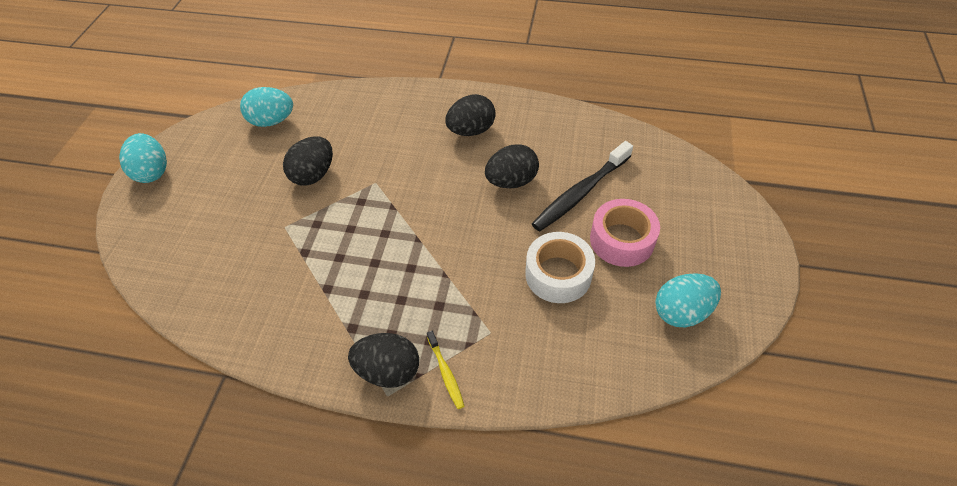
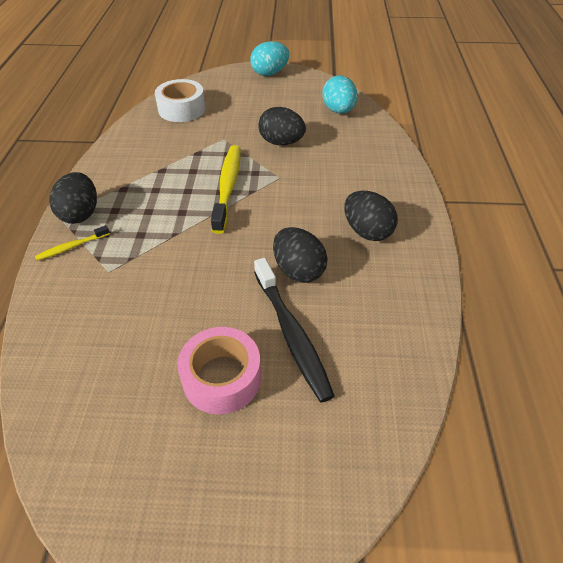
camera: 80 degrees right, 5 degrees down
(378, 226) = (228, 187): none -> yellow toothbrush
(558, 274) = (172, 318): white tape -> white tape (182, 109)
(580, 193) = (291, 334): black toothbrush -> black toothbrush turned 150 degrees counterclockwise
(681, 312) = (113, 442): turquoise egg -> none

